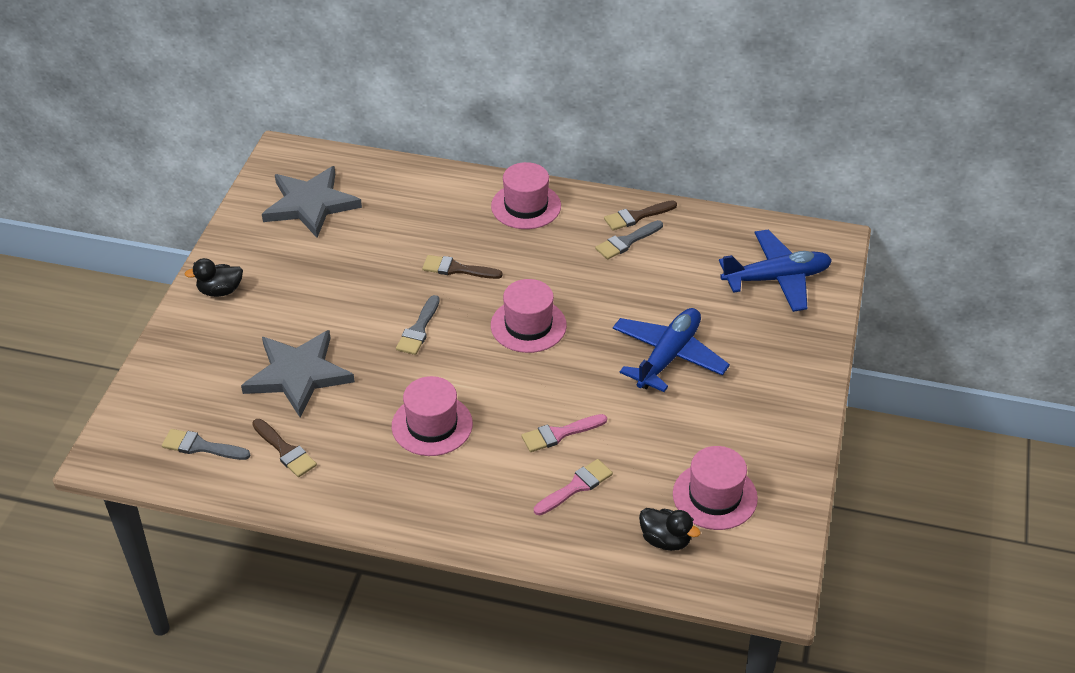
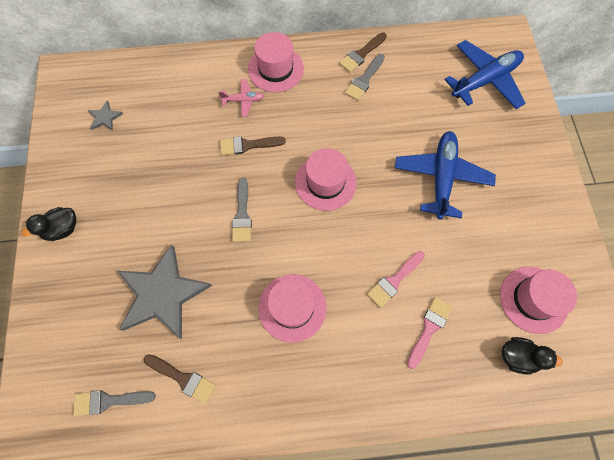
camera: 20 degrees left, 25 degrees up
(310, 204) = (105, 117): grey star -> grey star, size x0.42
(473, 226) = (243, 100): none -> pink plane

